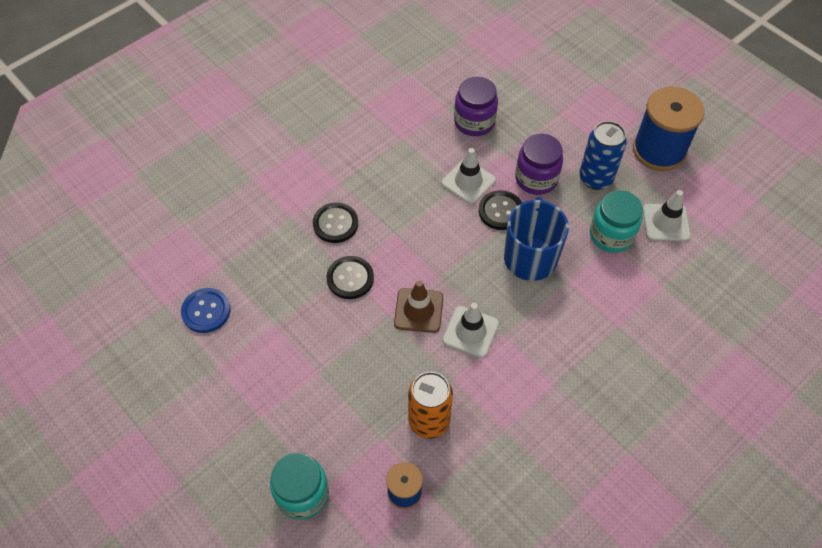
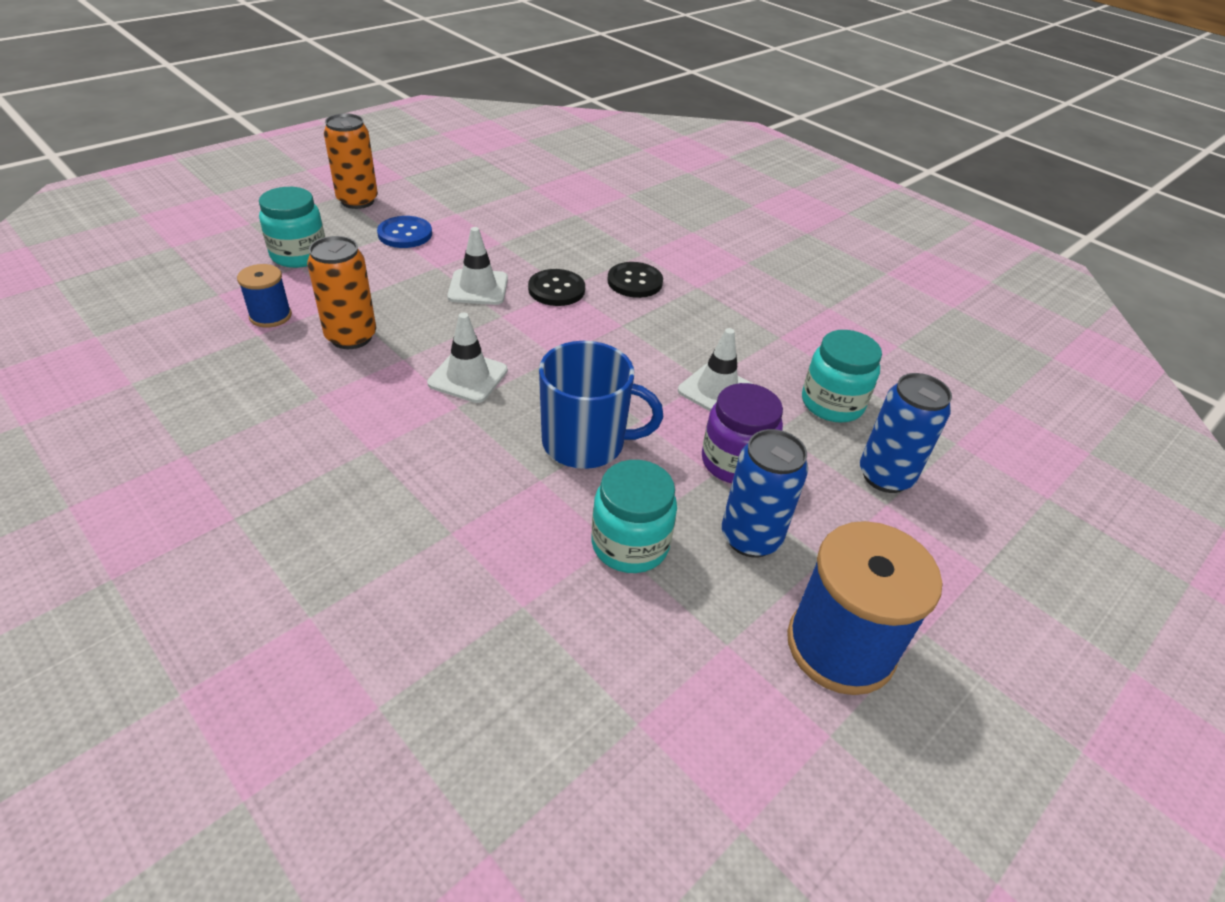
camera: 85 degrees right, 15 degrees down
(192, 463) = (357, 201): none -> orange can
(206, 311) = (522, 206): blue button -> blue button (405, 234)
(418, 310) = (506, 337): brown traffic cone -> none
(474, 122) = (832, 404): purple jar -> turquoise jar
(500, 211) = (667, 419): black button -> none
(537, 108) = (885, 476): none -> blue can
(666, 223) = (663, 631): white traffic cone -> white traffic cone (478, 288)

